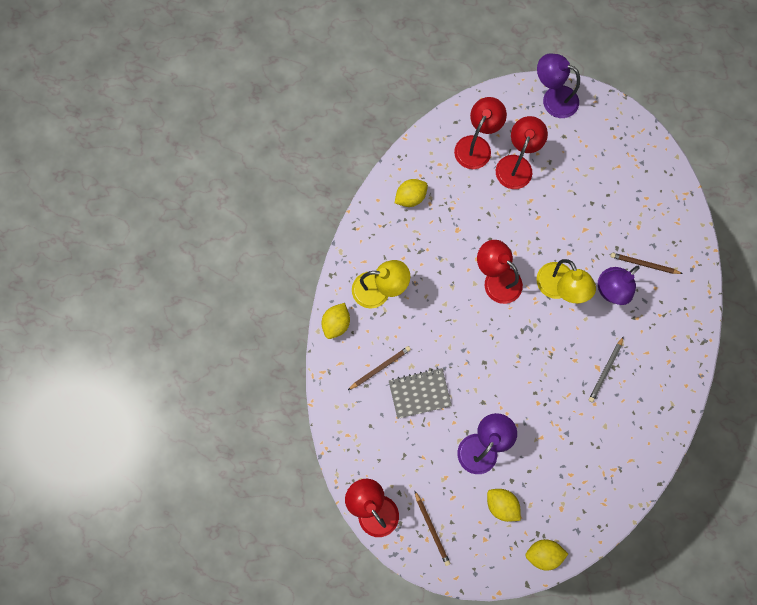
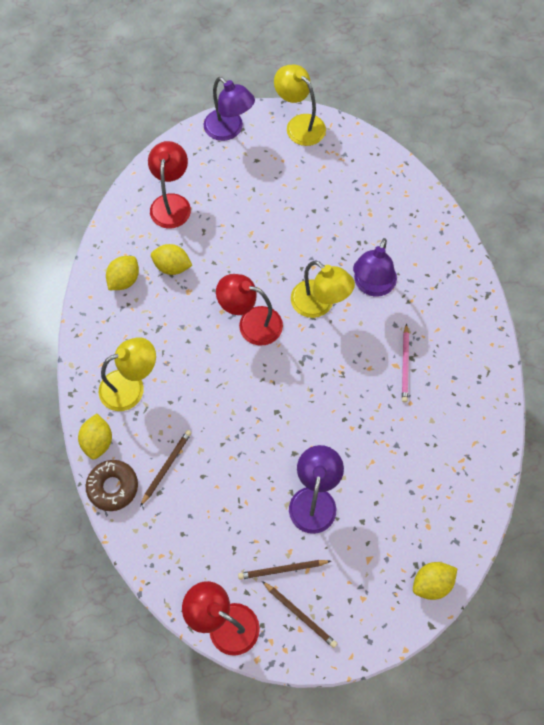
camera: 25 degrees left, 10 degrees down
(333, 365) = (113, 487): none -> brown donut
(419, 393) = (221, 474): grey notebook -> none
(501, 504) = (363, 552): yellow lemon -> yellow lemon (172, 267)
(516, 164) = (221, 205): red lamp -> none
(553, 98) = (229, 130): purple lamp -> purple lamp turned 135 degrees counterclockwise
(605, 370) = (405, 364): grey pencil -> pink pencil
(615, 118) = (299, 124): none -> yellow lamp
(644, 264) = (393, 247): brown pencil -> brown pencil (282, 570)

